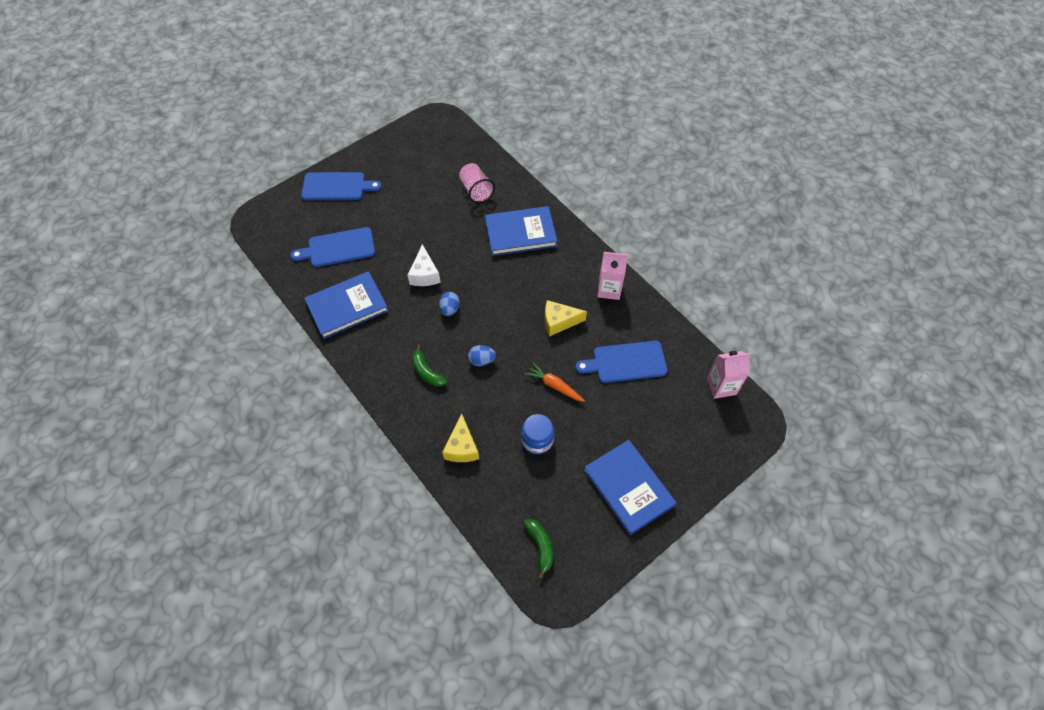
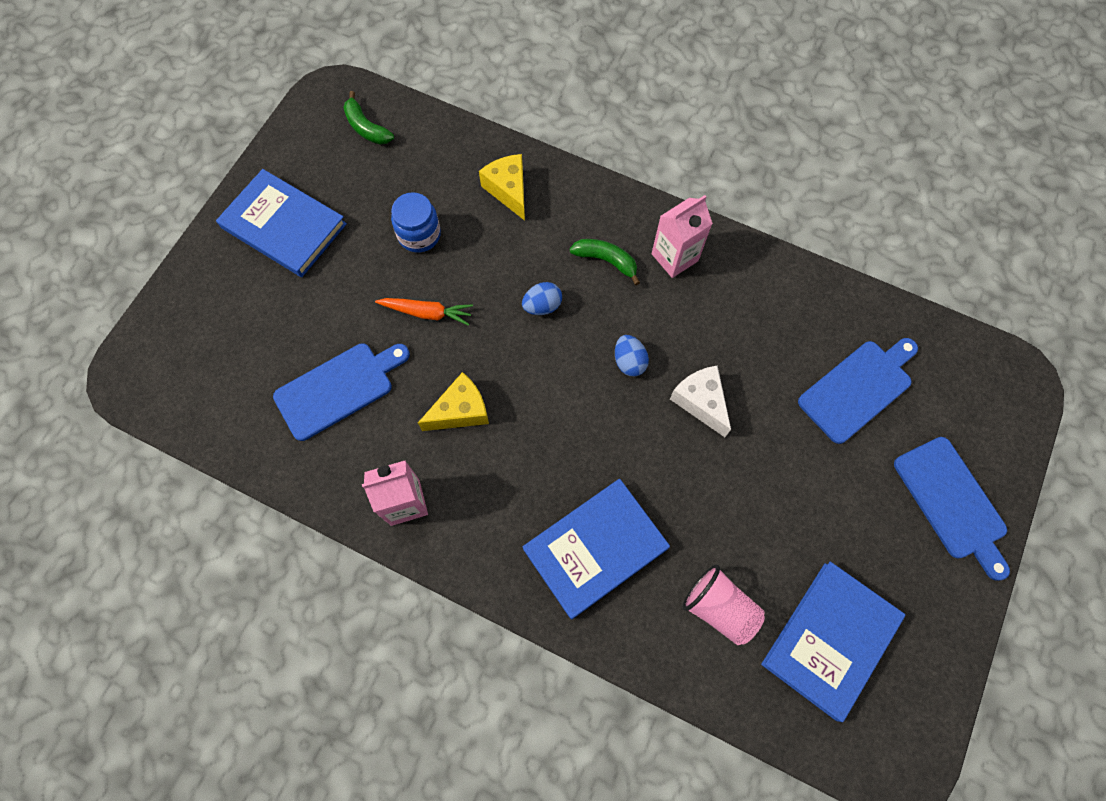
camera: 155 degrees right, 10 degrees up
(337, 186) = (952, 502): blue cutting board -> blue cutting board turned 90 degrees counterclockwise
(347, 307) = (773, 303): blue book -> blue book (830, 639)
(721, 386) = (189, 410): pink carton -> pink carton (674, 257)

